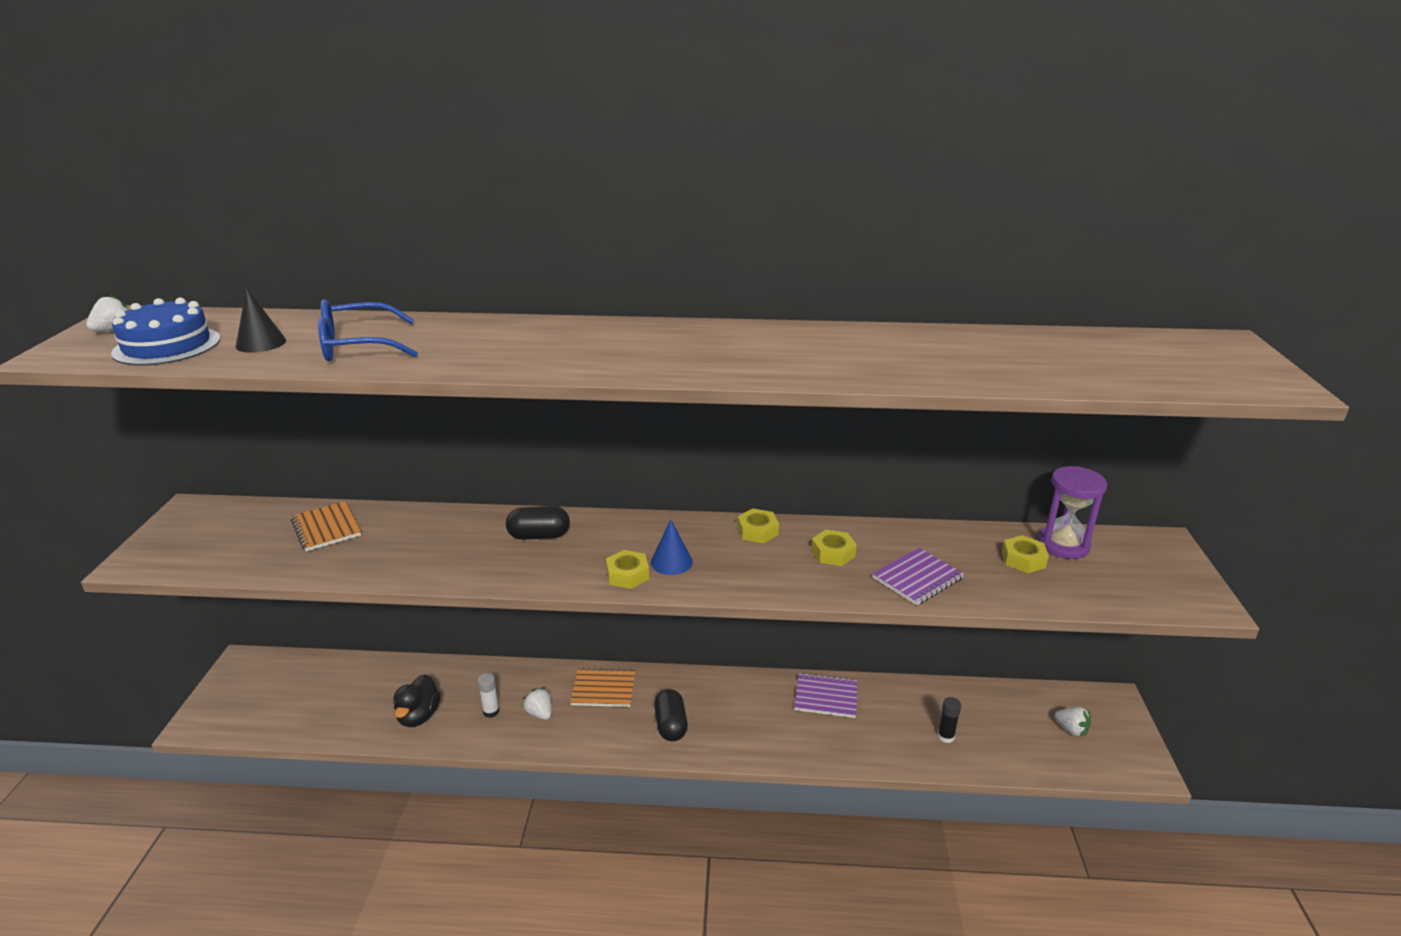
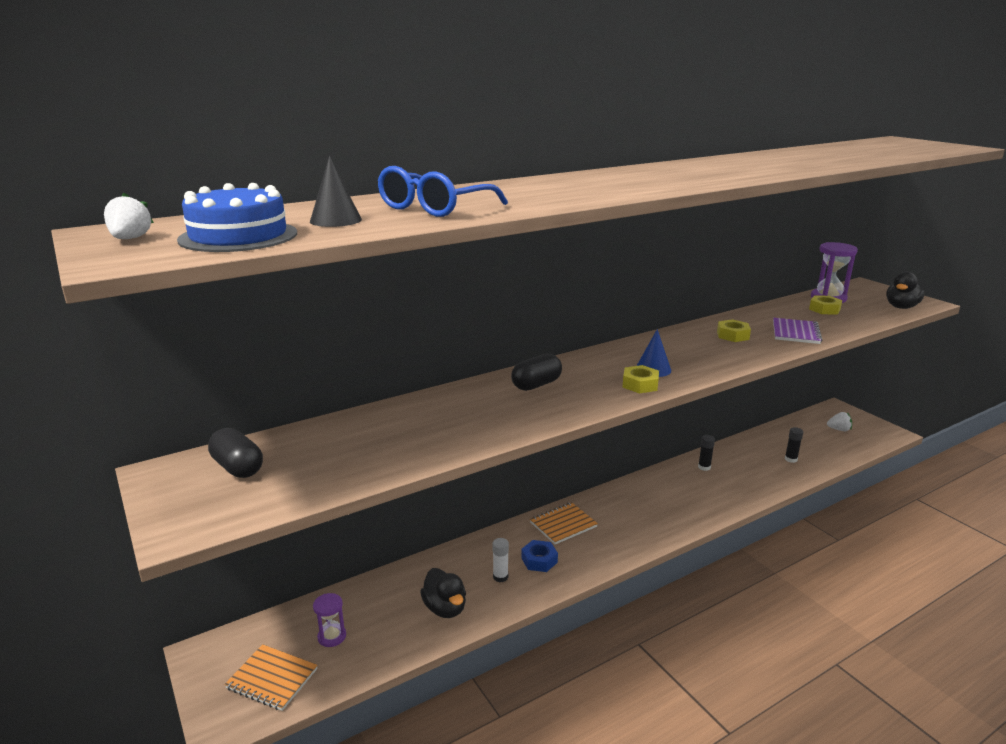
camera: 35 degrees left, 5 degrees down
(323, 695) = (332, 636): none -> purple hourglass
(326, 528) = (345, 438): orange notebook -> orange notebook (272, 679)
(540, 713) = (539, 560): white strawberry -> blue nut
(671, 725) = (638, 524): black capsule -> black capsule (238, 467)
(757, 531) = (671, 338): yellow nut -> none
(826, 697) = (704, 467): purple notebook -> black glue stick
(1148, 596) = (901, 307): none -> black duck

